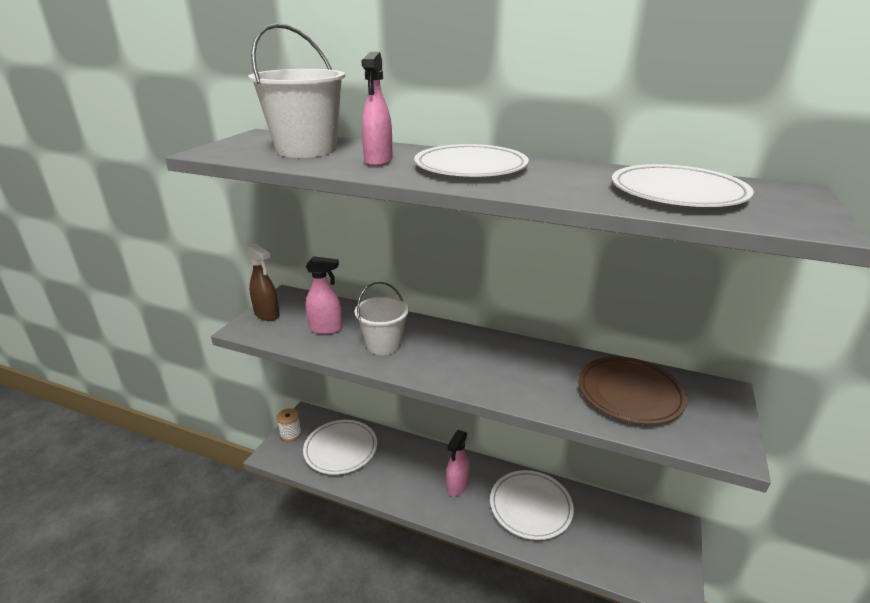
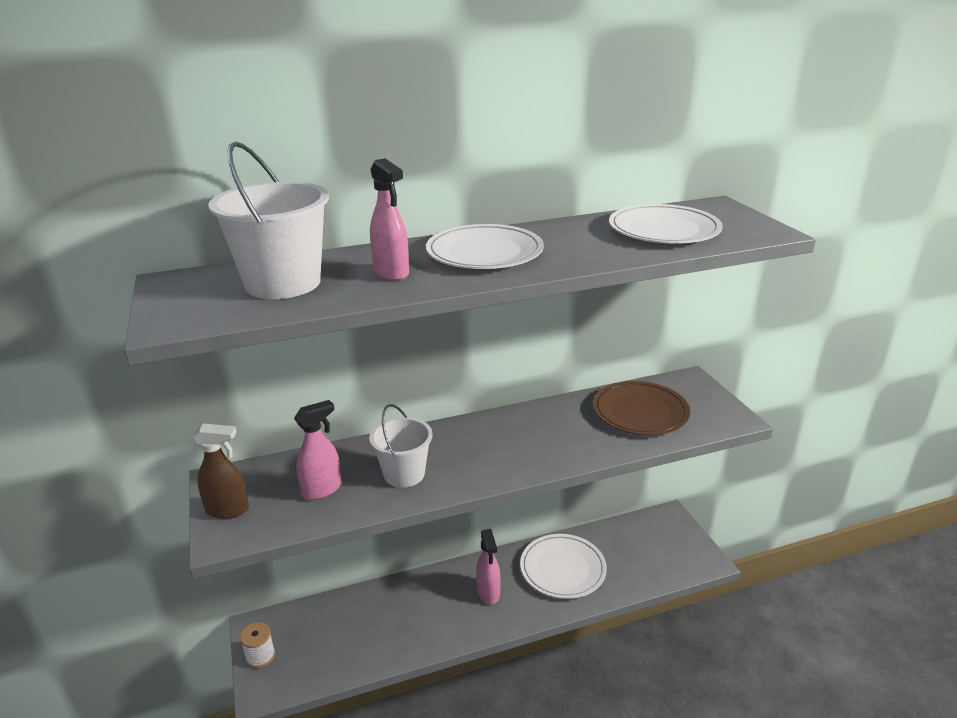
camera: 40 degrees left, 0 degrees up
(341, 449) = (338, 634): white plate -> none

